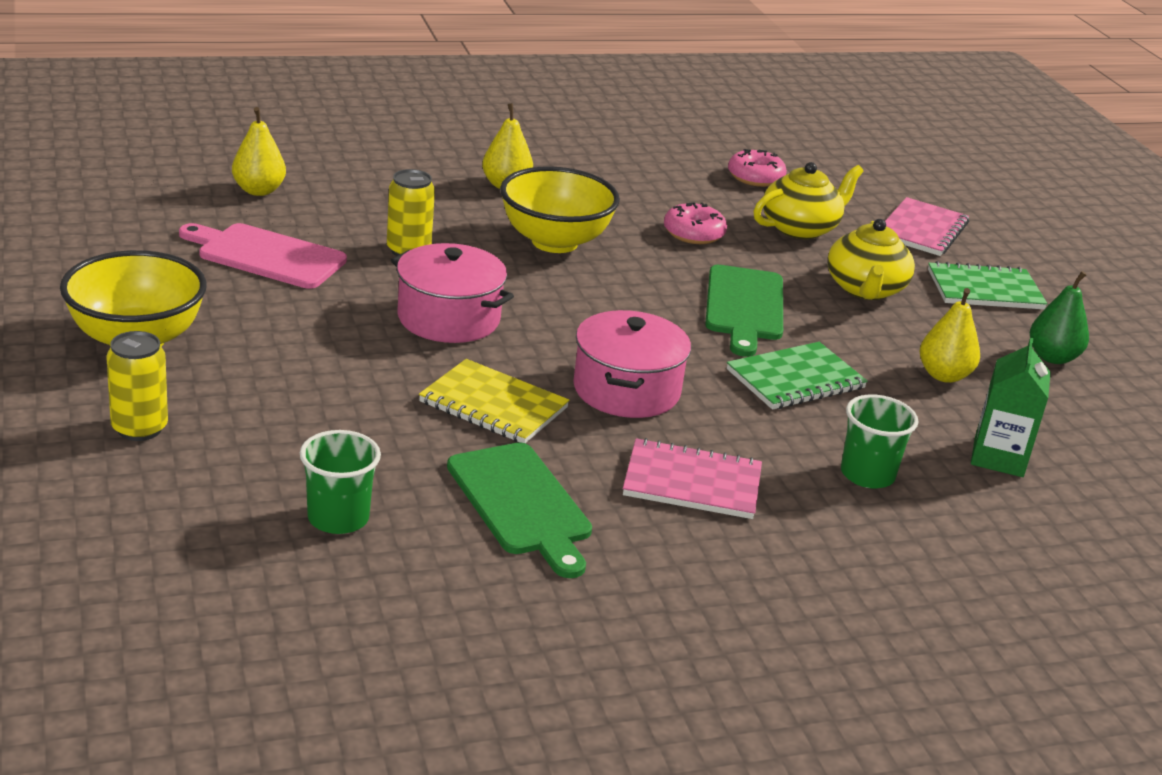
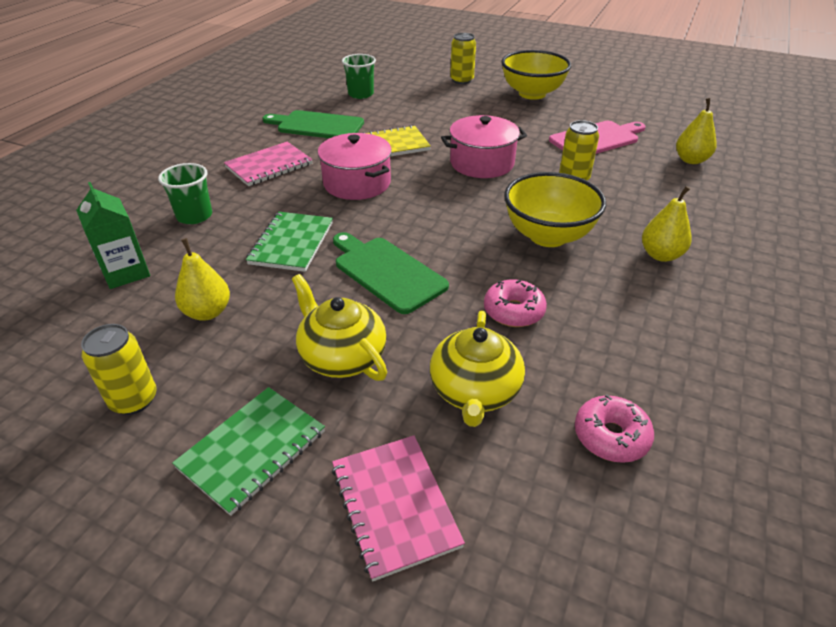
camera: 135 degrees right, 10 degrees up
(1052, 357) = (134, 400): green pear -> yellow can

